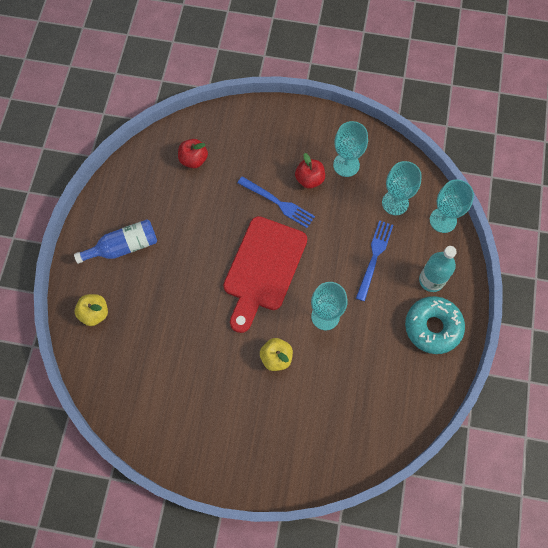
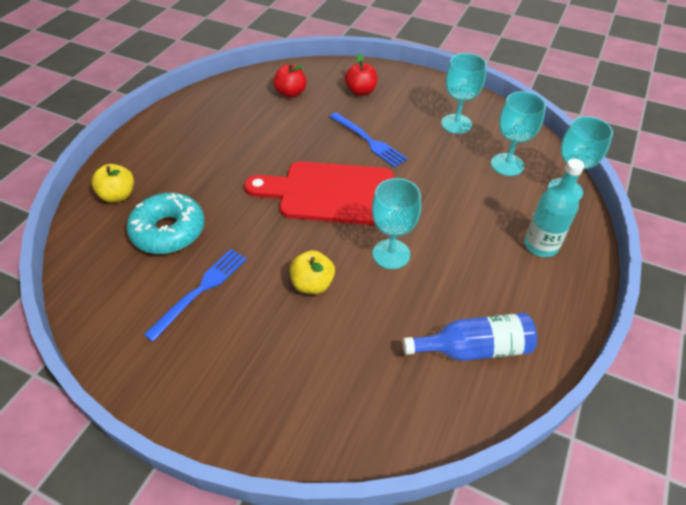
camera: 15 degrees right, 20 degrees down
(124, 246) = (183, 145): blue bottle -> blue bottle (474, 348)
(263, 268) = (330, 193): red cutting board -> red cutting board turned 60 degrees clockwise
(309, 179) = (411, 128): red apple -> red apple (361, 91)
(374, 256) = (470, 208): blue fork -> blue fork (201, 289)
(433, 327) = (534, 296): turquoise donut -> turquoise donut (169, 231)

